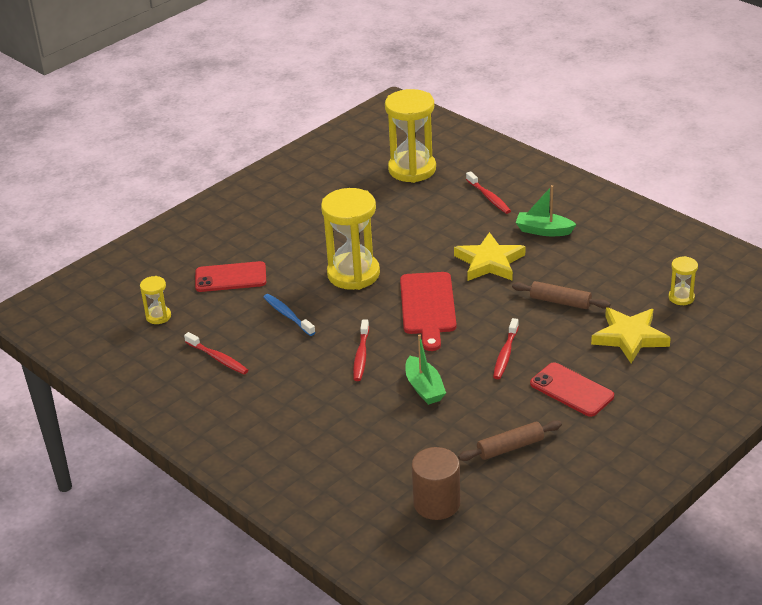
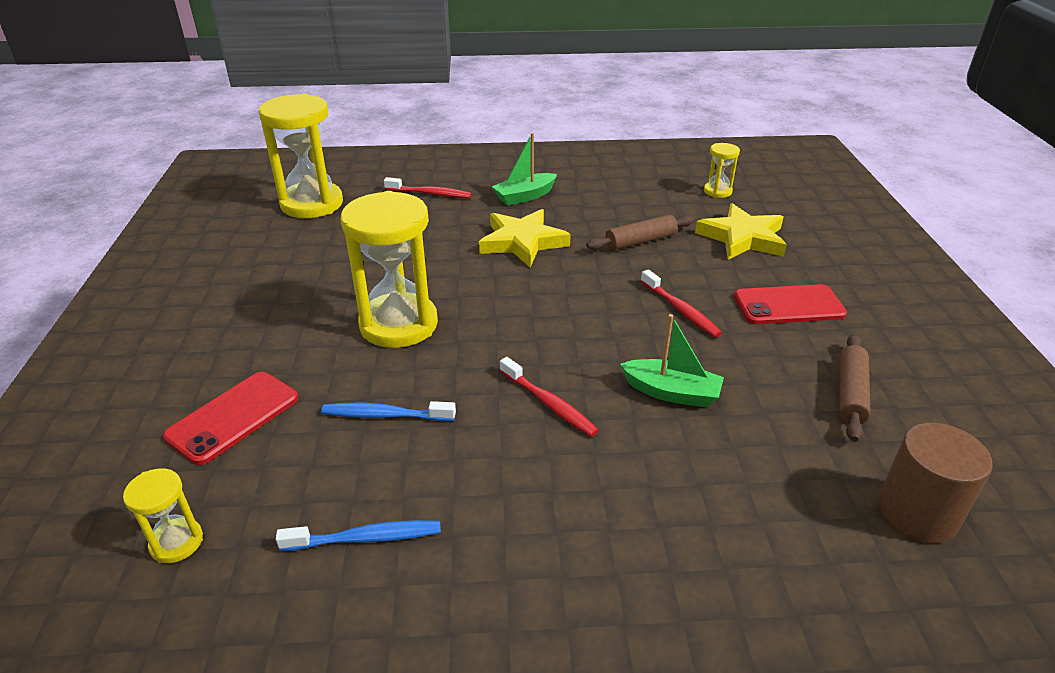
camera: 50 degrees left, 0 degrees up
(218, 358) = (366, 538): red toothbrush -> blue toothbrush
(428, 307) = (533, 311): red cutting board -> none

